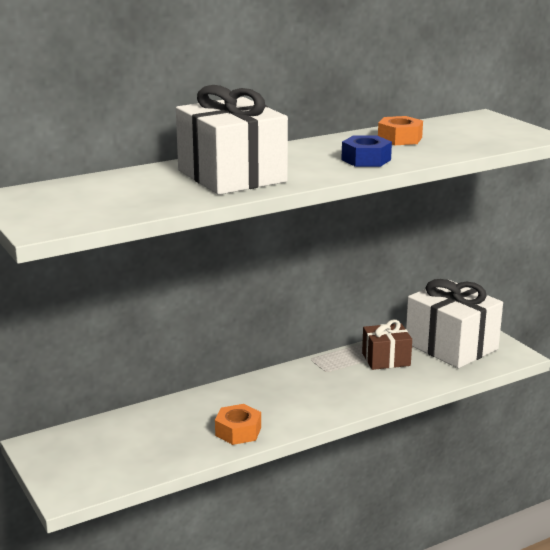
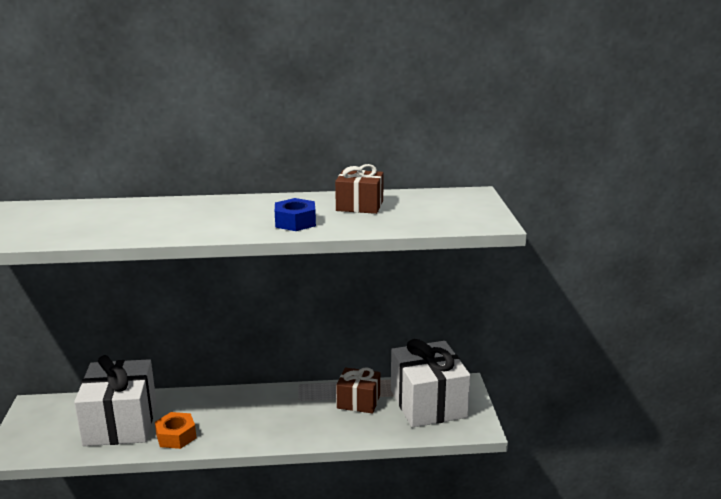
camera: 25 degrees right, 0 degrees up
(232, 176) = (166, 219): white gift -> white gift (121, 423)
(399, 139) = (359, 206): orange nut -> brown gift

